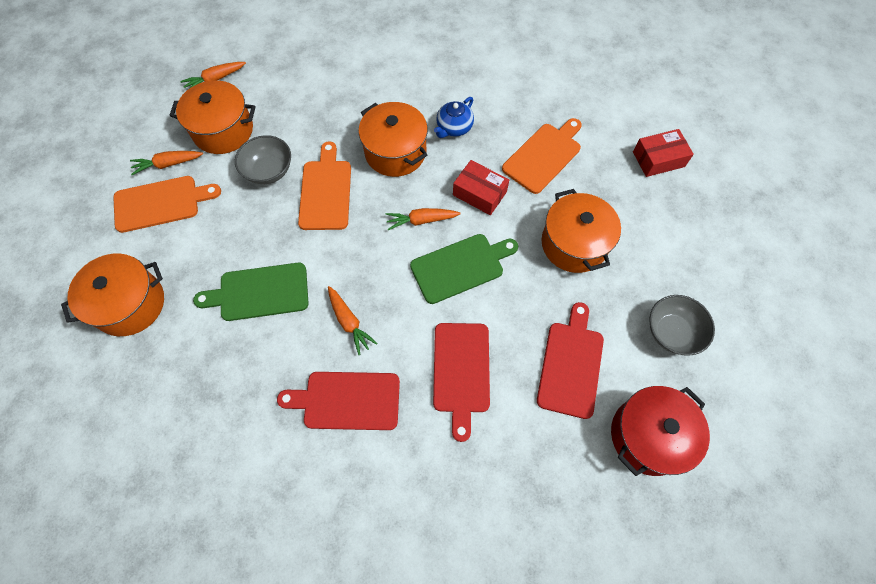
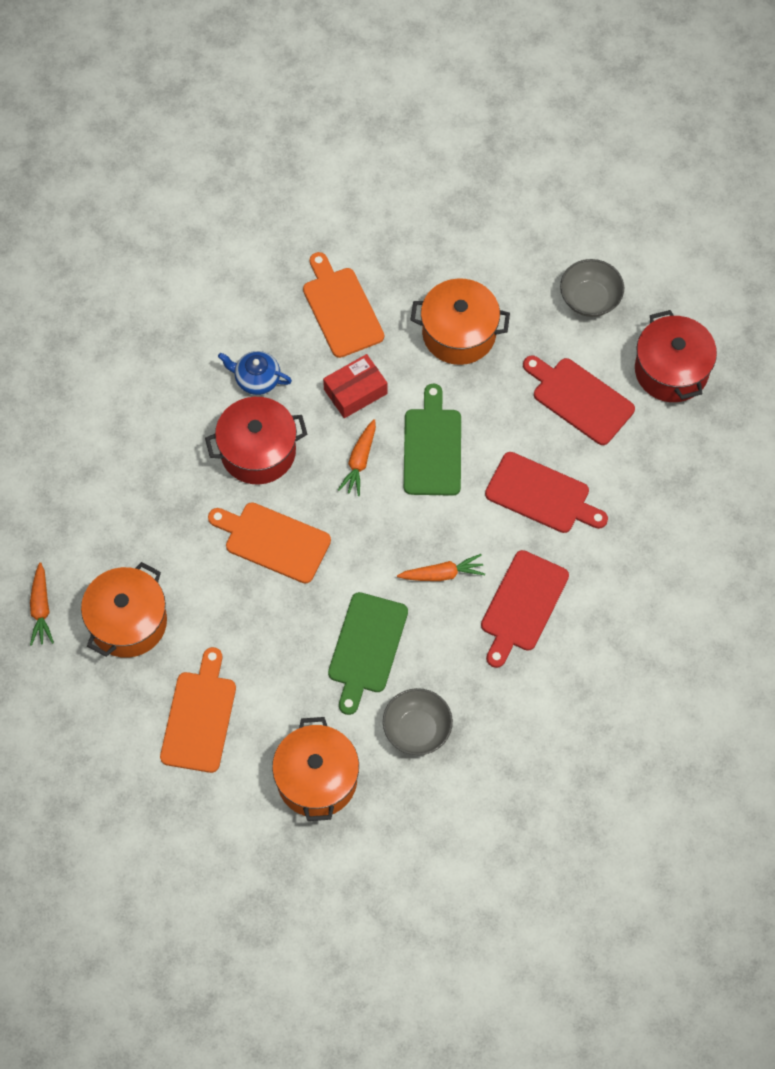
camera: 65 degrees left, 0 degrees up
(168, 164) = (146, 695): orange carrot -> none
(269, 171) = (214, 590): grey bowl -> grey bowl (417, 729)
(395, 152) = (258, 451): orange pot -> red pot
(454, 127) = (256, 379): blue teapot -> blue teapot turned 135 degrees clockwise
(658, 159) = (402, 205): red box -> none

